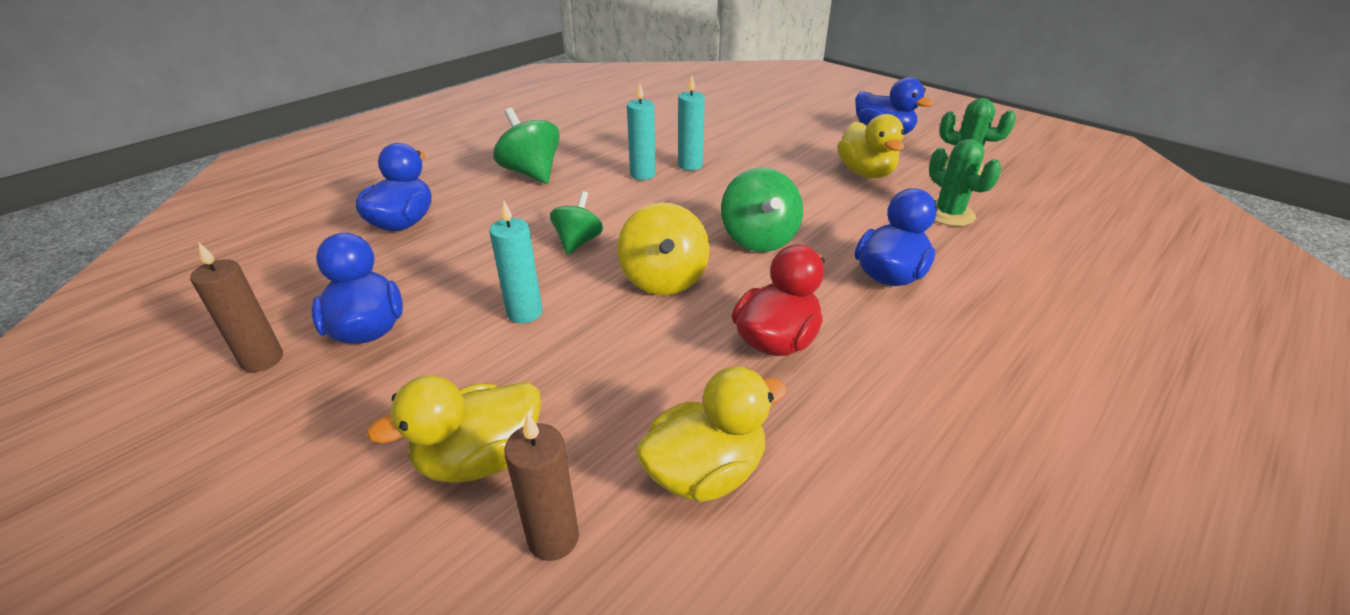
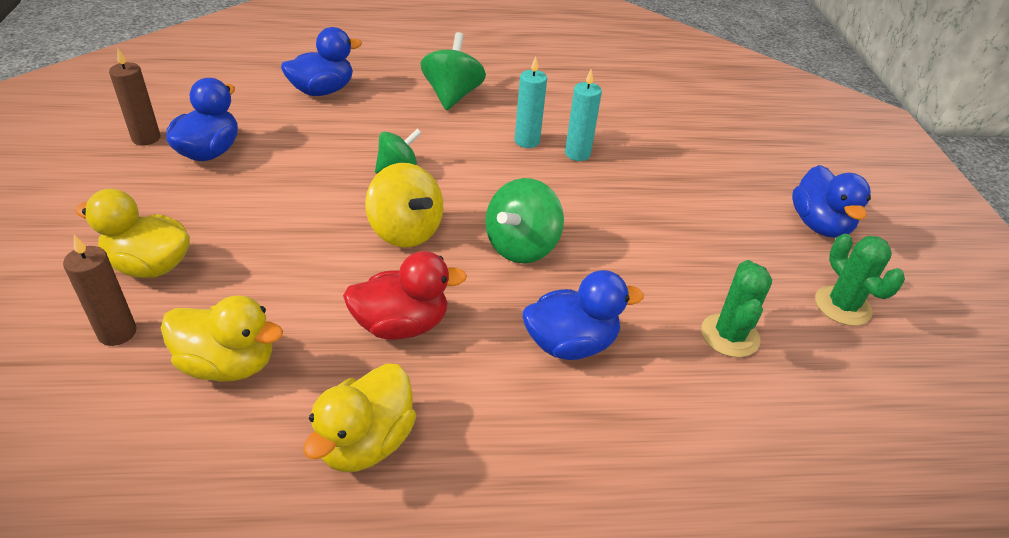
camera: 40 degrees right, 5 degrees up
(524, 313) = (294, 197): turquoise candle -> none
(664, 279) = (405, 231): yellow spinning top -> yellow spinning top turned 75 degrees counterclockwise
(866, 173) = (722, 250): yellow duck -> yellow duck (365, 442)

